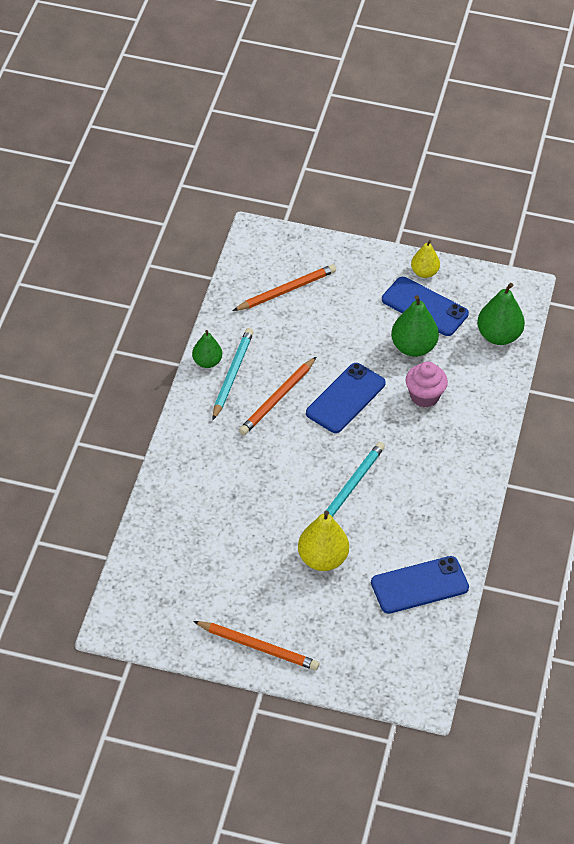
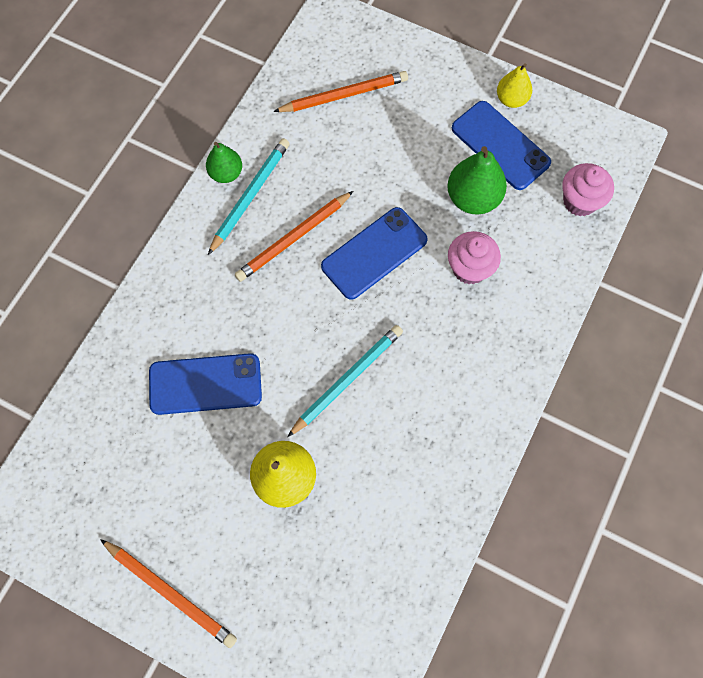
camera: 15 degrees right, 20 degrees up
(419, 585) = (395, 543): blue phone -> blue phone (205, 384)
(498, 336) = (580, 201): green pear -> pink cupcake

